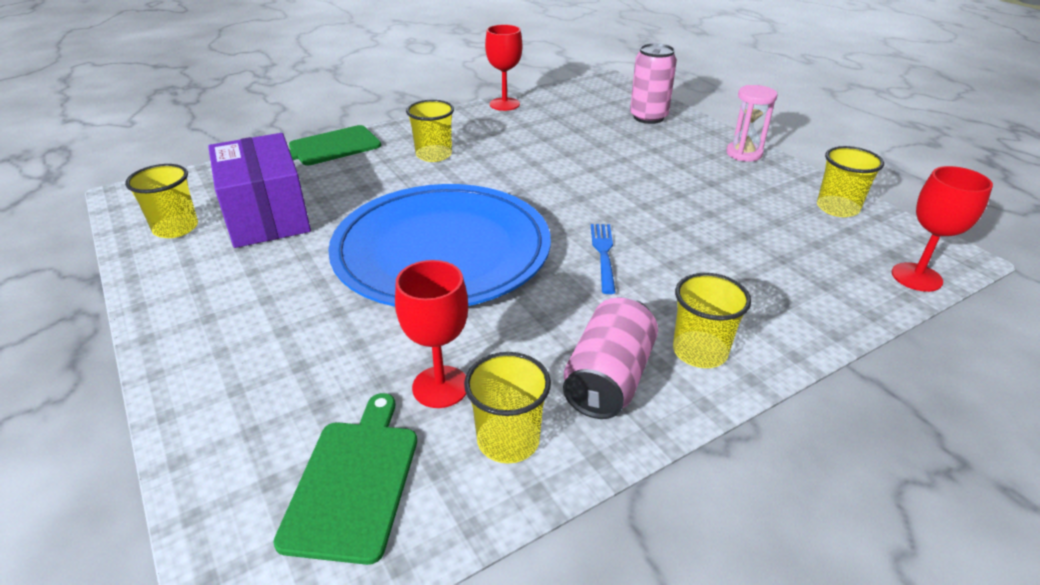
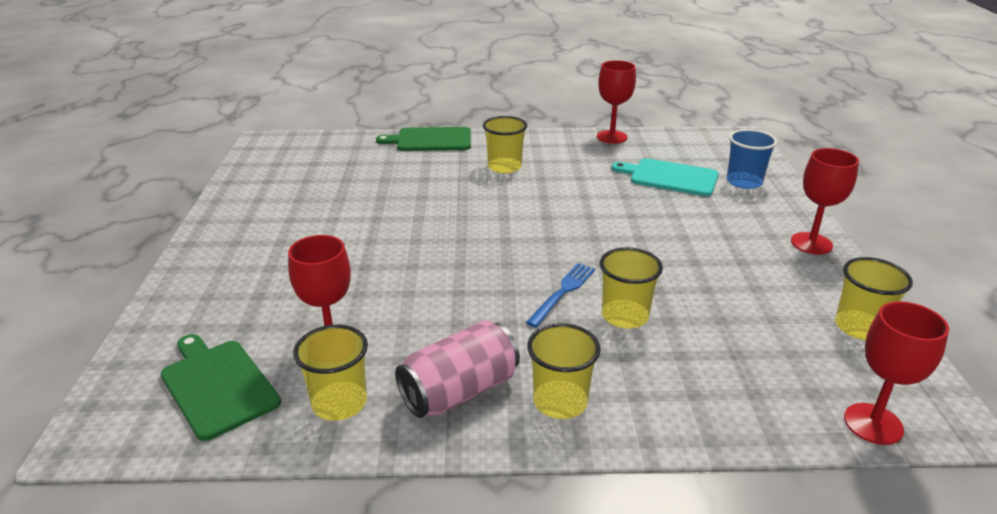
camera: 30 degrees right, 5 degrees down
(176, 228) = (271, 174): yellow cup -> yellow cup (625, 316)
(266, 216) = (336, 182): purple box -> none
(353, 481) = (217, 385): green cutting board -> green cutting board turned 75 degrees counterclockwise
(442, 251) = (432, 247): blue plate -> none
(588, 128) = (670, 177): none -> turquoise cutting board
(648, 117) = (744, 182): pink can -> blue cup
(744, 153) = (811, 243): pink hourglass -> red goblet

